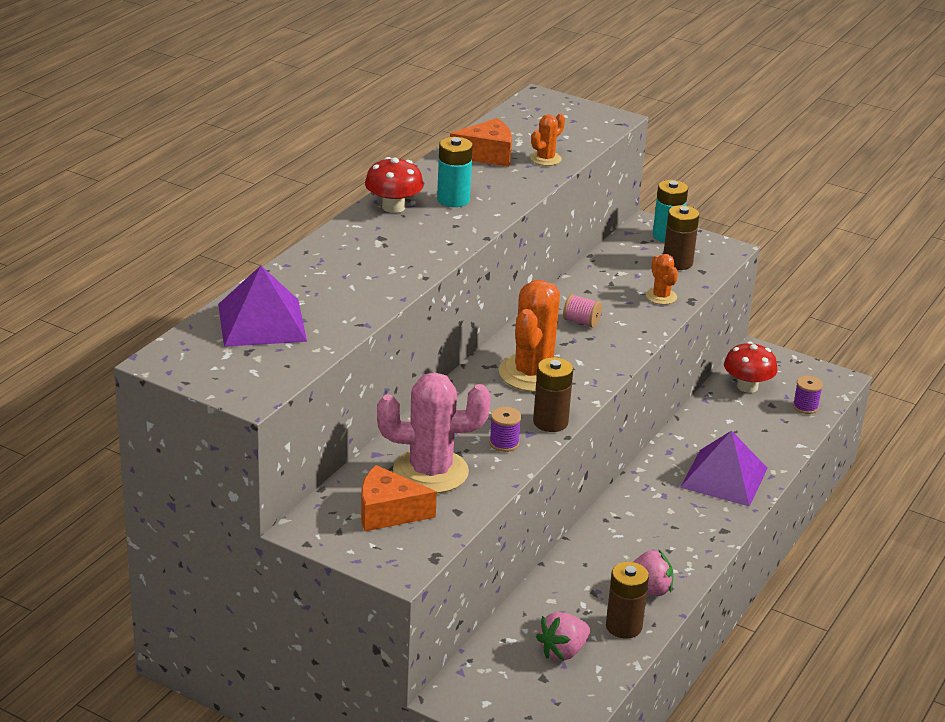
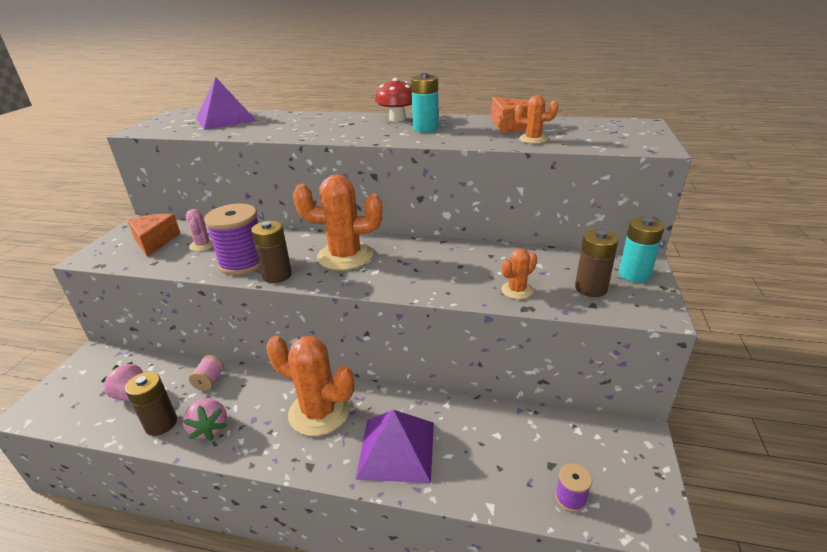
camera: 75 degrees right, 0 degrees up
(430, 472) = (203, 245): pink cactus -> pink cactus, size x0.49
(504, 443) = (243, 263): purple spool -> purple spool, size x2.07
(581, 322) = (437, 261): pink spool -> pink spool (209, 381)
(655, 515) = (319, 412): none -> orange cactus
(747, 386) = (568, 438): red mushroom -> none

